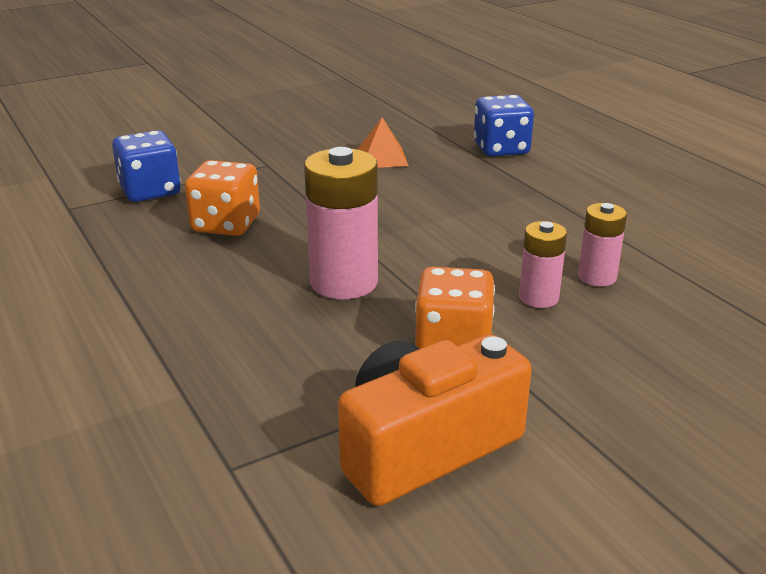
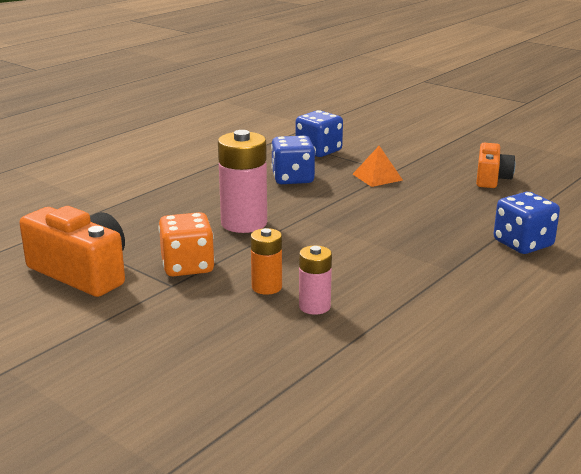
camera: 70 degrees right, 5 degrees down
(226, 224) = (292, 178): orange dice -> blue dice
(337, 125) = (491, 178): none -> orange camera
(382, 157) = (447, 203): orange pyramid -> orange pyramid (377, 177)
(538, 298) = (266, 287): pink battery -> orange battery

